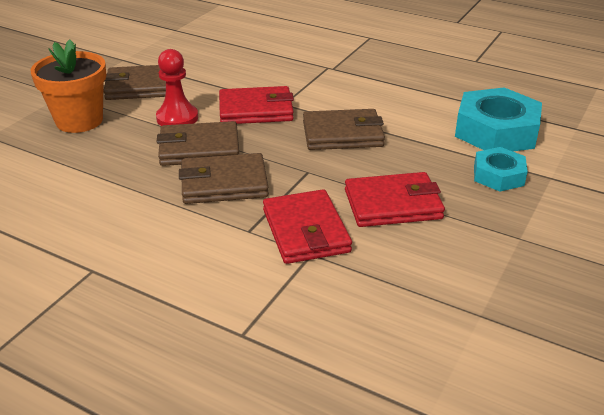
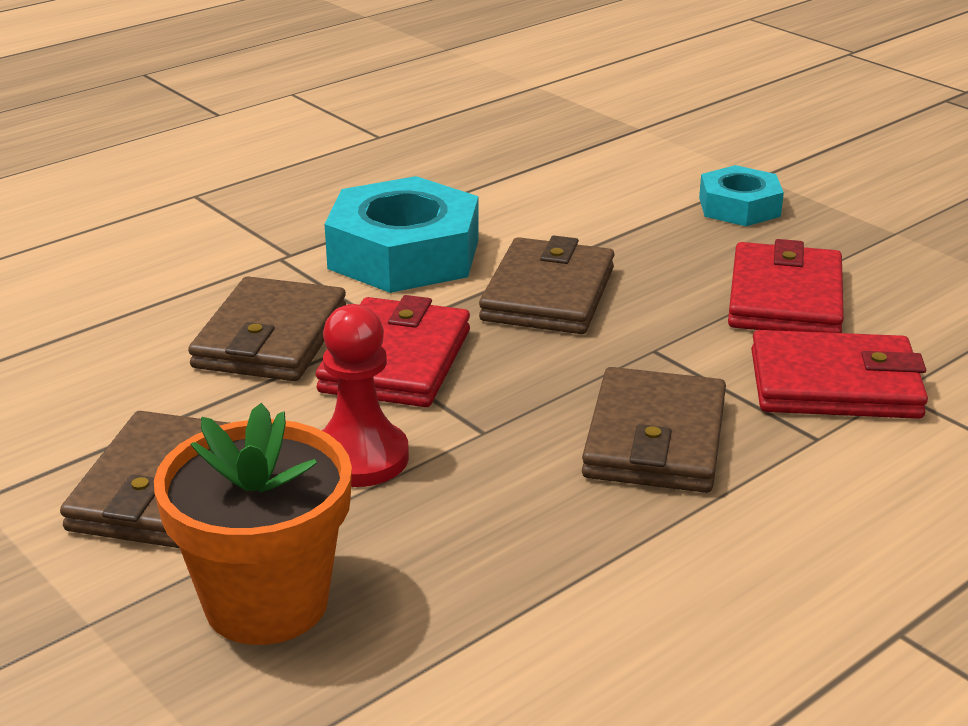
camera: 70 degrees left, 5 degrees down
(199, 148) = (508, 448): brown wallet -> brown wallet (270, 338)
(496, 131) = (616, 178): turquoise nut -> turquoise nut (404, 254)

